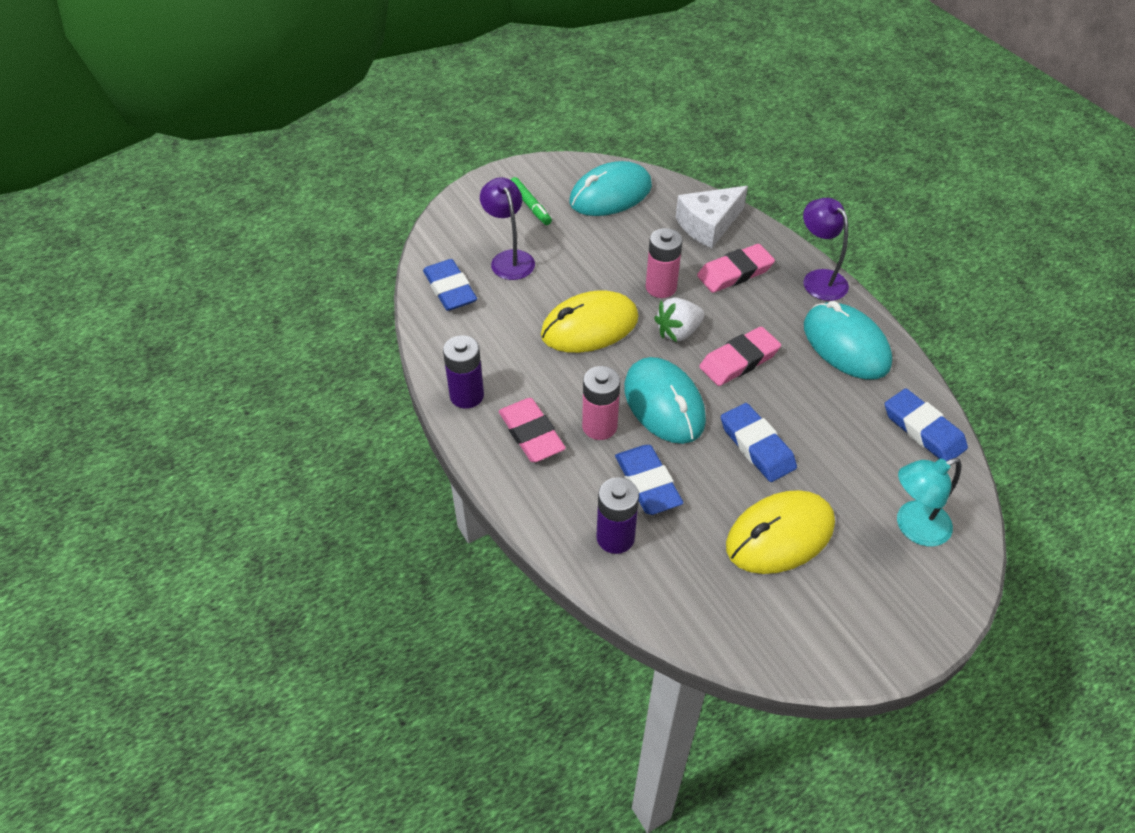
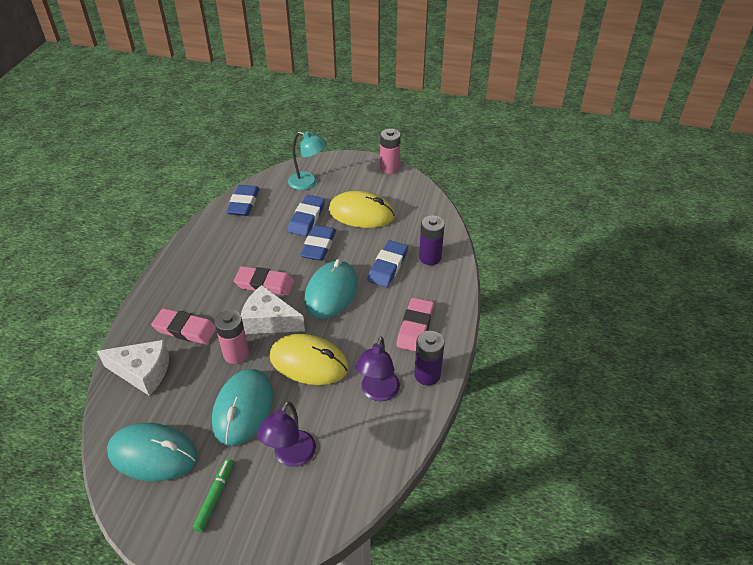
camera: 135 degrees left, 5 degrees down
(450, 289) = (358, 464): blue eraser -> blue eraser (306, 218)
(599, 426) = (376, 305): pink battery -> pink battery (389, 168)
(678, 332) = (269, 321): white strawberry -> white cheese
(819, 279) = (155, 291): purple lamp -> purple lamp (378, 392)
(846, 345) = (207, 253): turquoise mouse -> turquoise mouse (243, 408)

